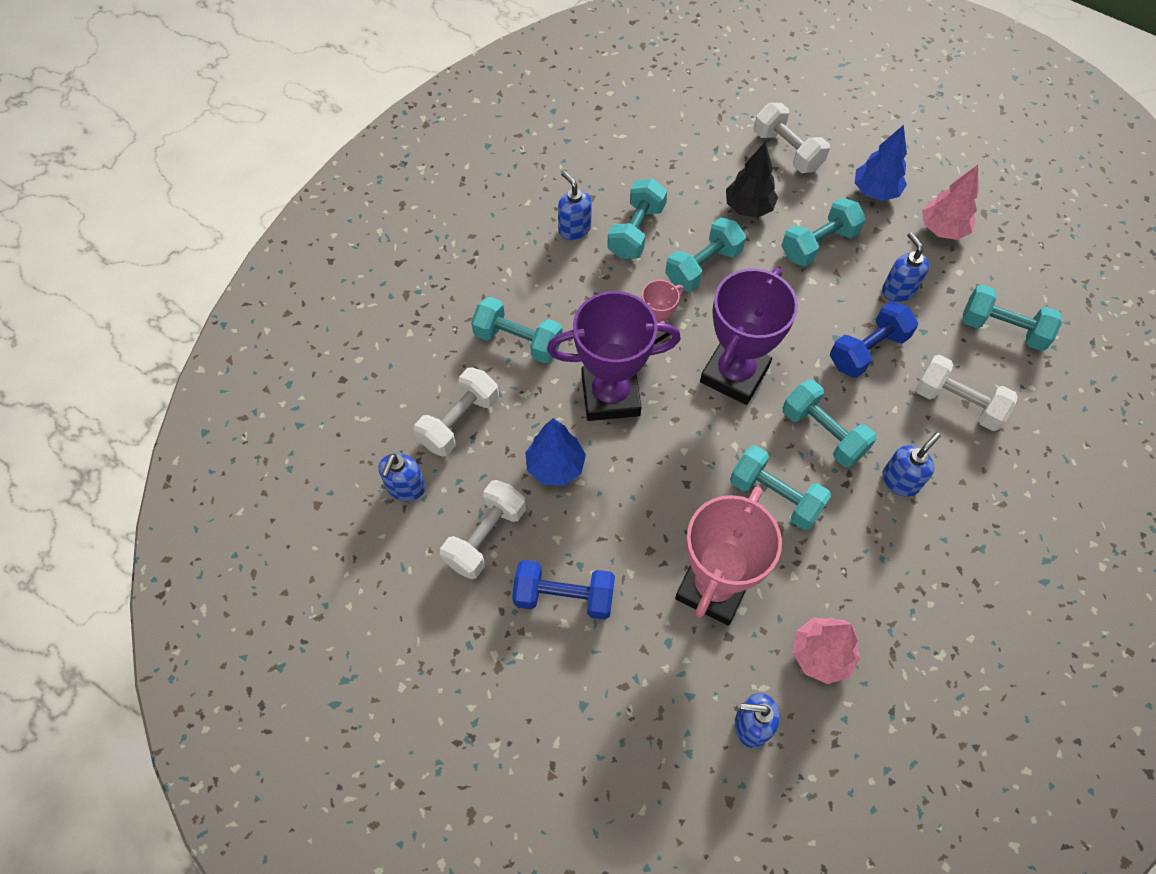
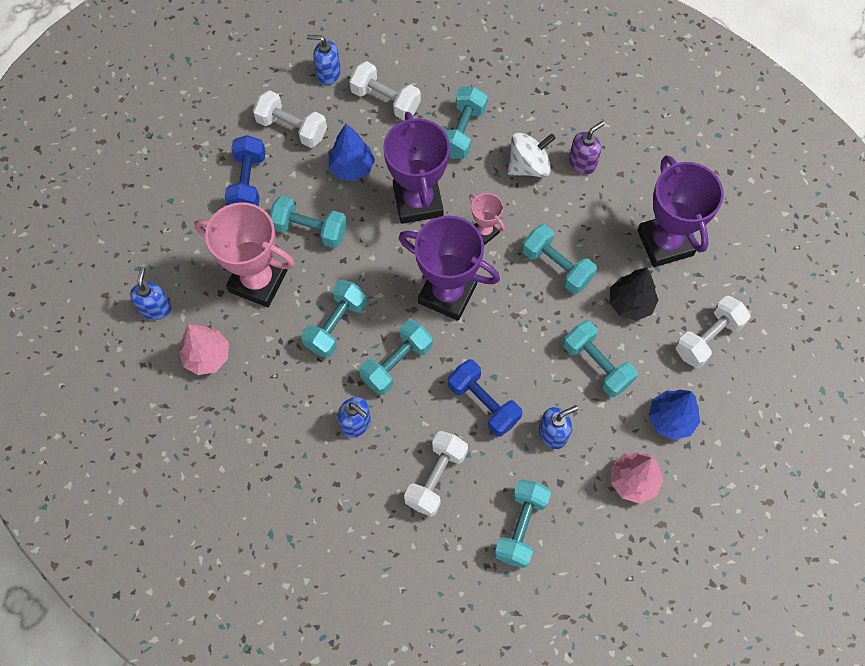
camera: 85 degrees right, 5 degrees up
(573, 279) = (528, 166): none -> white spinning top
(574, 229) = (582, 163): blue soap dispenser -> purple soap dispenser
(636, 231) = (587, 211): turquoise dumbbell -> turquoise dumbbell (310, 230)
(678, 170) = (665, 243): none -> purple trophy

